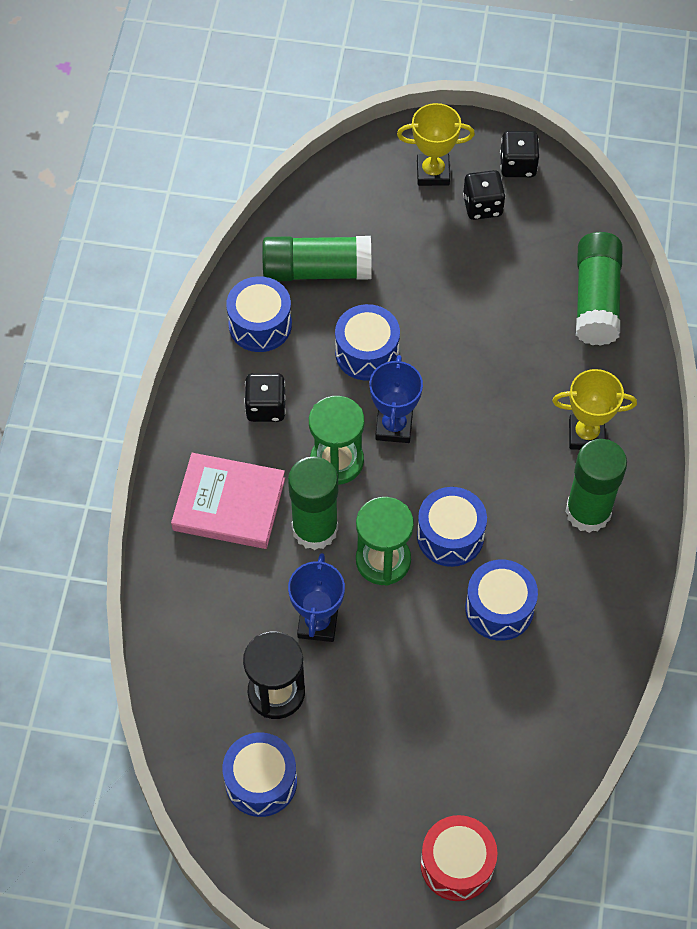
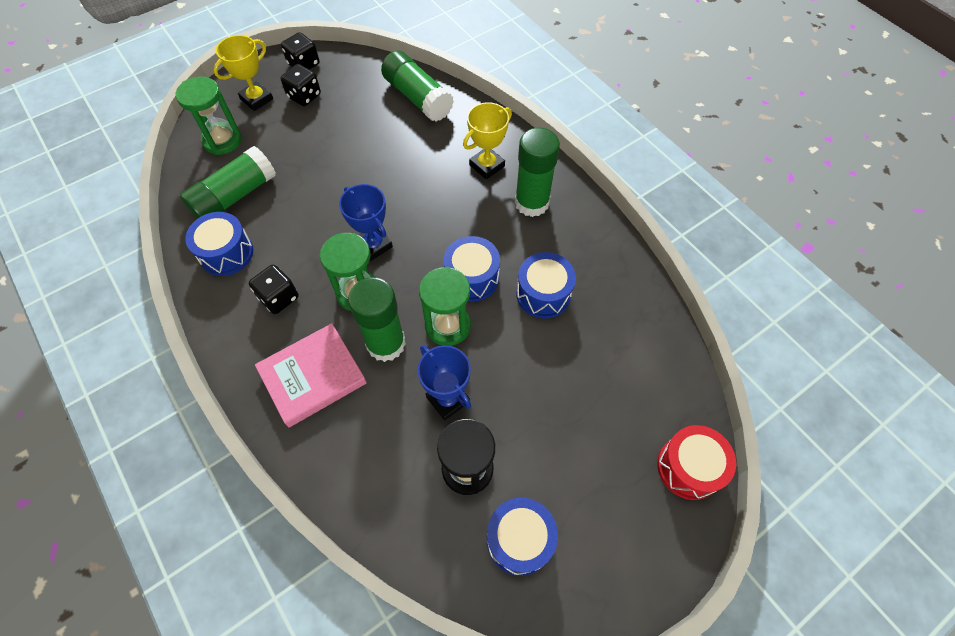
camera: 45 degrees left, 0 degrees up
(358, 197) = (222, 140): none -> green hourglass
(367, 353) = (314, 218): blue drum -> none

